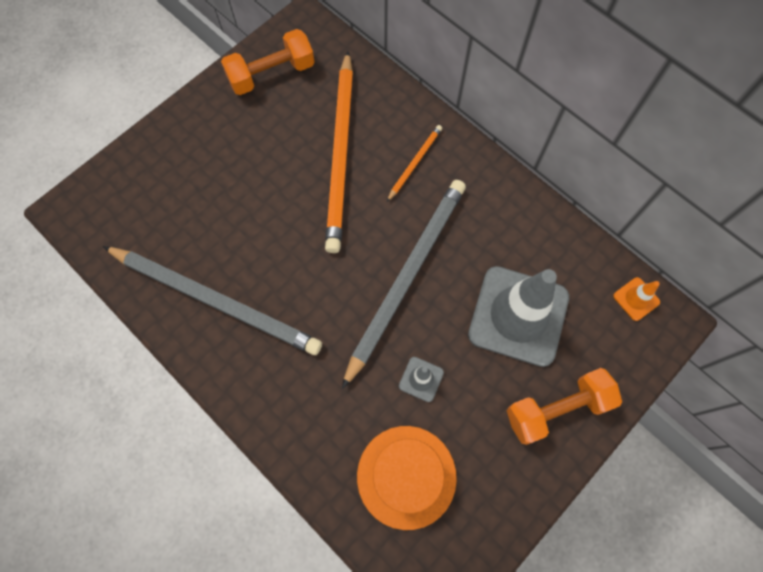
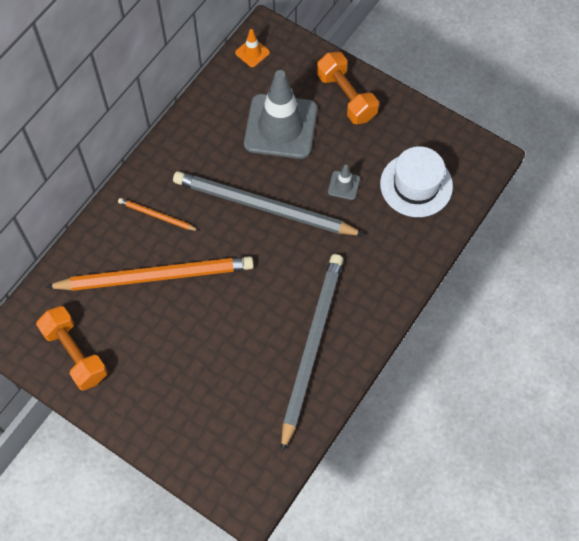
camera: 100 degrees left, 5 degrees down
(406, 476) = (416, 185): orange hat -> white hat

